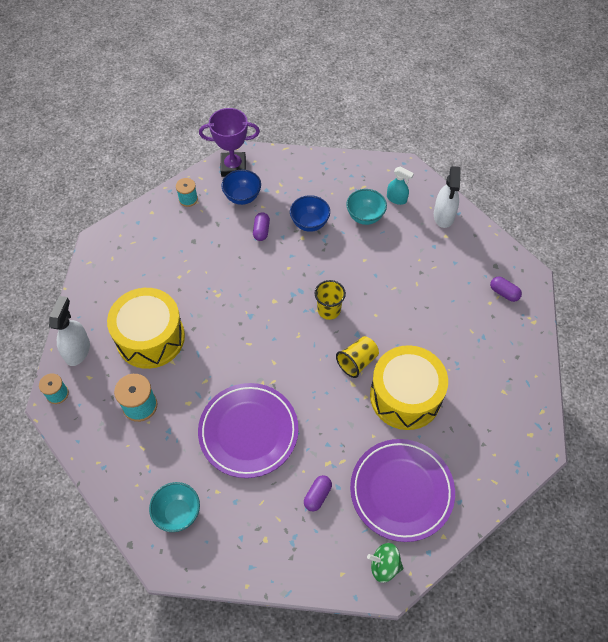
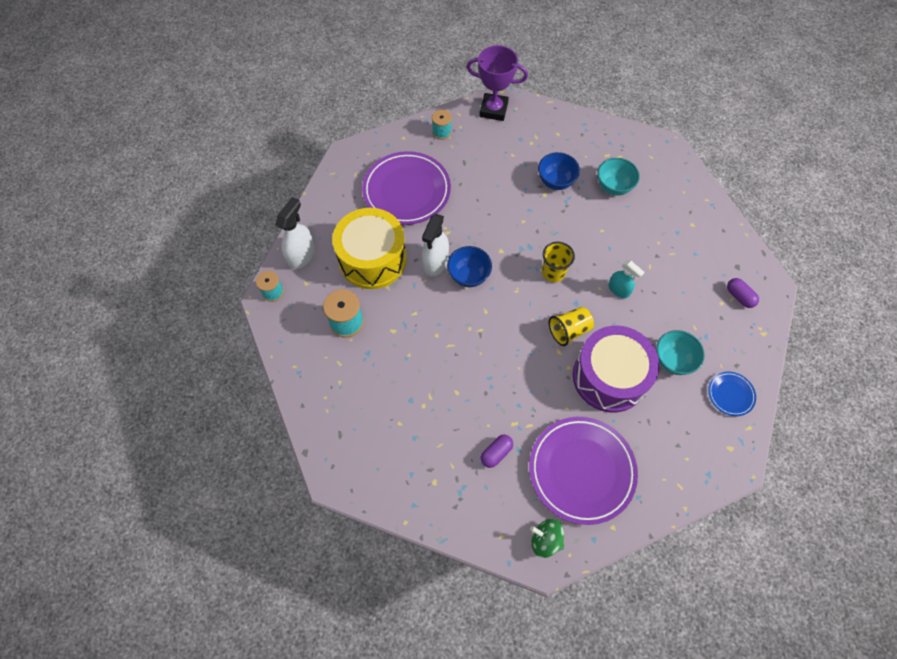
camera: 15 degrees right, 5 degrees up
(178, 513) = (357, 434): turquoise bowl -> turquoise bowl (672, 360)
(242, 197) = (495, 141): blue bowl -> blue bowl (468, 276)
(248, 432) = (444, 373): purple plate -> purple plate (406, 191)
(261, 231) = (505, 179): purple capsule -> none
(396, 199) = (650, 176): turquoise spray bottle -> turquoise spray bottle (619, 290)
(405, 396) = (609, 377): yellow drum -> purple drum
(444, 216) = (695, 203): white spray bottle -> white spray bottle (435, 262)
(518, 385) = (730, 394): none -> blue plate

